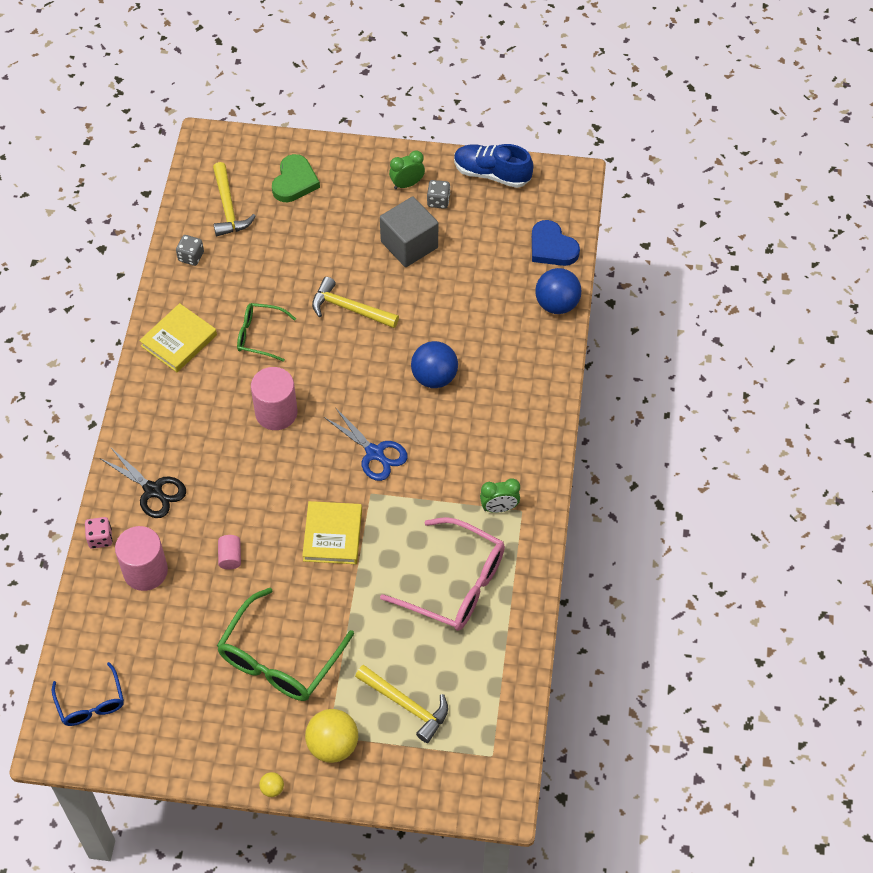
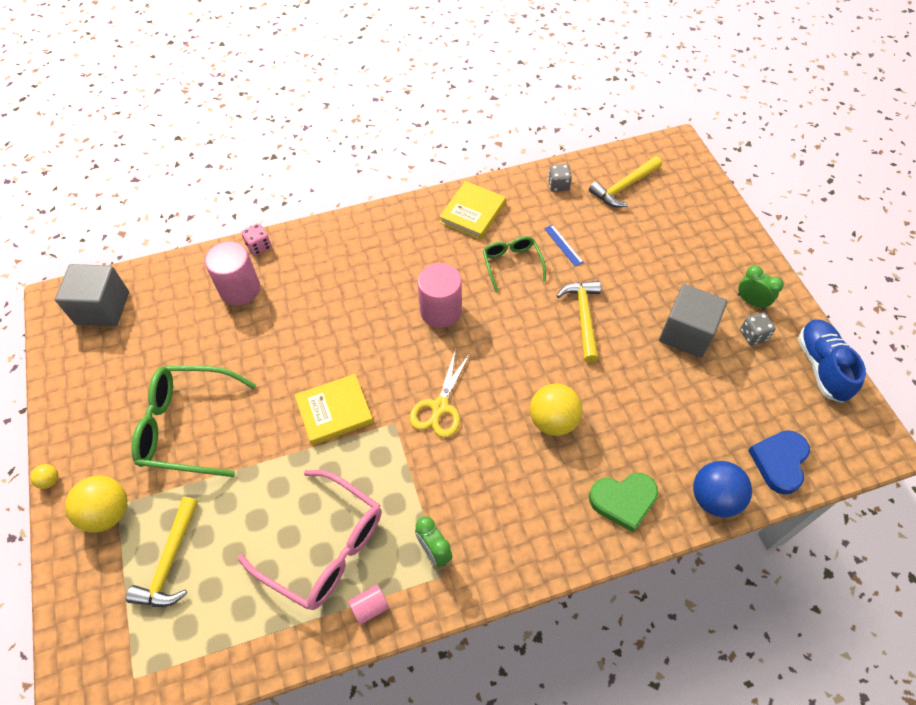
camera: 65 degrees right, 0 degrees up
(91, 703) = (102, 308): blue glasses -> grey cube
(153, 490) = (319, 260): black scissors -> none
(179, 340) = (472, 213): yellow book -> yellow book turned 75 degrees counterclockwise
(230, 557) = (278, 342): pink cylinder -> pink cylinder (370, 607)
(264, 286) = (563, 245): none -> blue ruler
(294, 182) = (685, 219): green heart -> green heart (623, 500)
(375, 453) = (439, 407): blue scissors -> yellow scissors
(434, 377) = (553, 421): blue ball -> yellow ball
(455, 584) = (325, 548): pink glasses -> pink glasses turned 60 degrees counterclockwise

